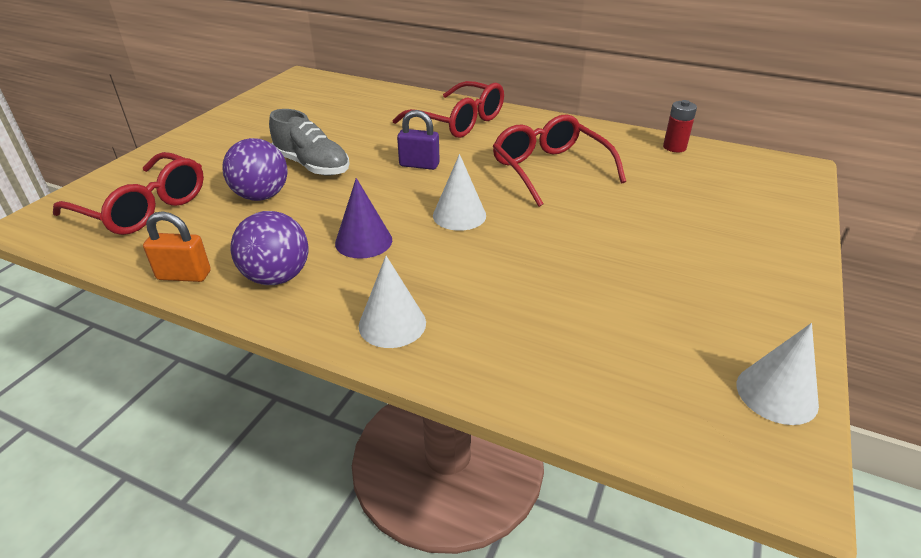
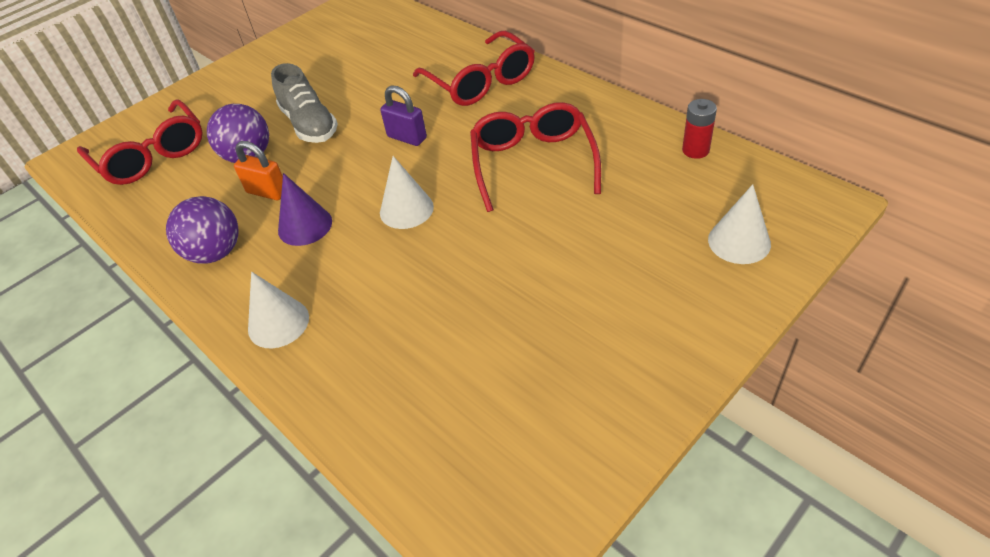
camera: 25 degrees right, 10 degrees up
(184, 275) = (149, 236): orange padlock -> orange padlock (267, 192)
(776, 394) = (563, 482): white cone -> white cone (739, 241)

